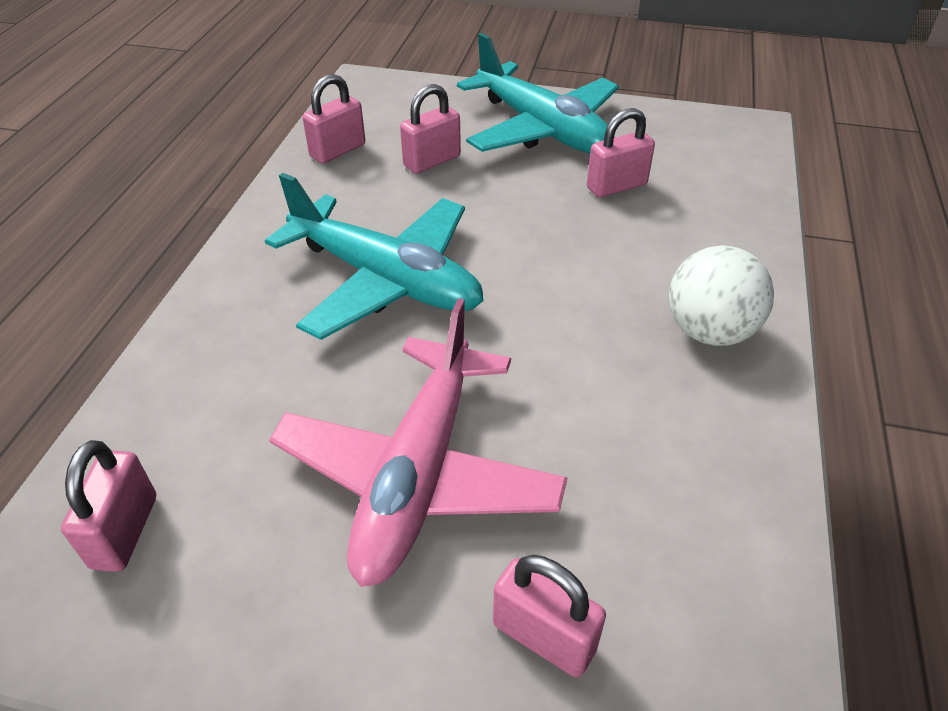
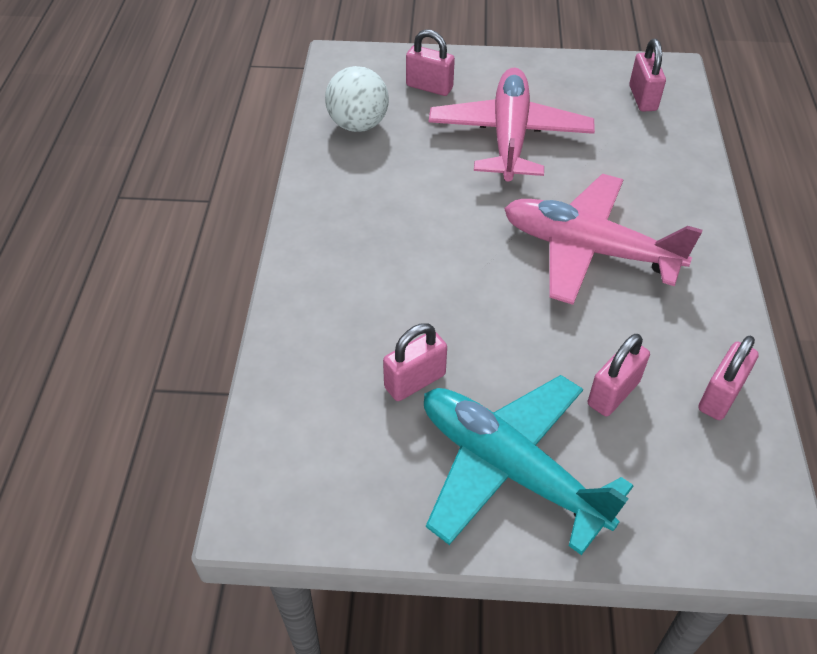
camera: 170 degrees right, 5 degrees up
(386, 280) = (588, 250): turquoise plane -> pink plane
(709, 331) = (339, 238): white ball -> white ball (358, 125)

